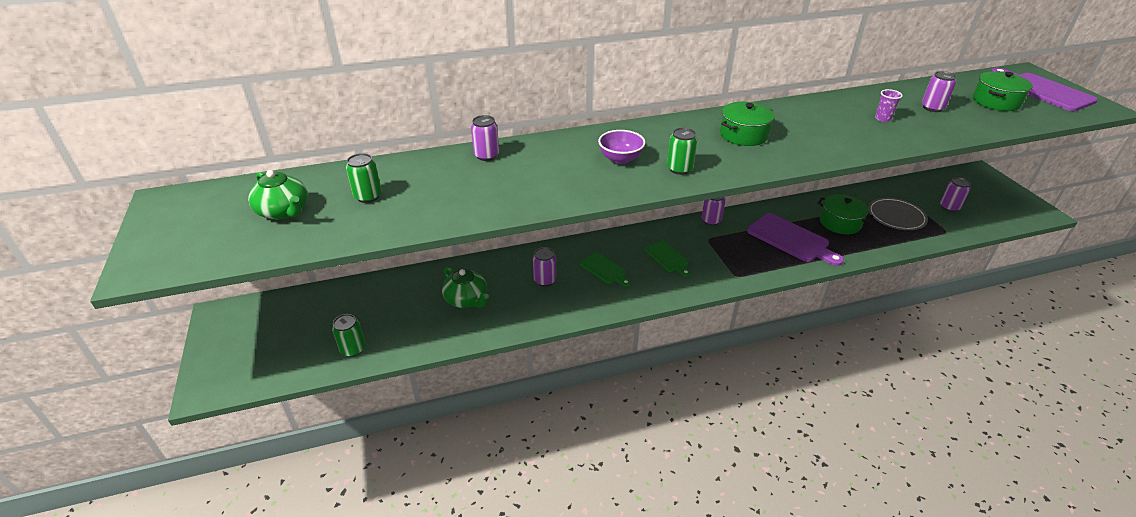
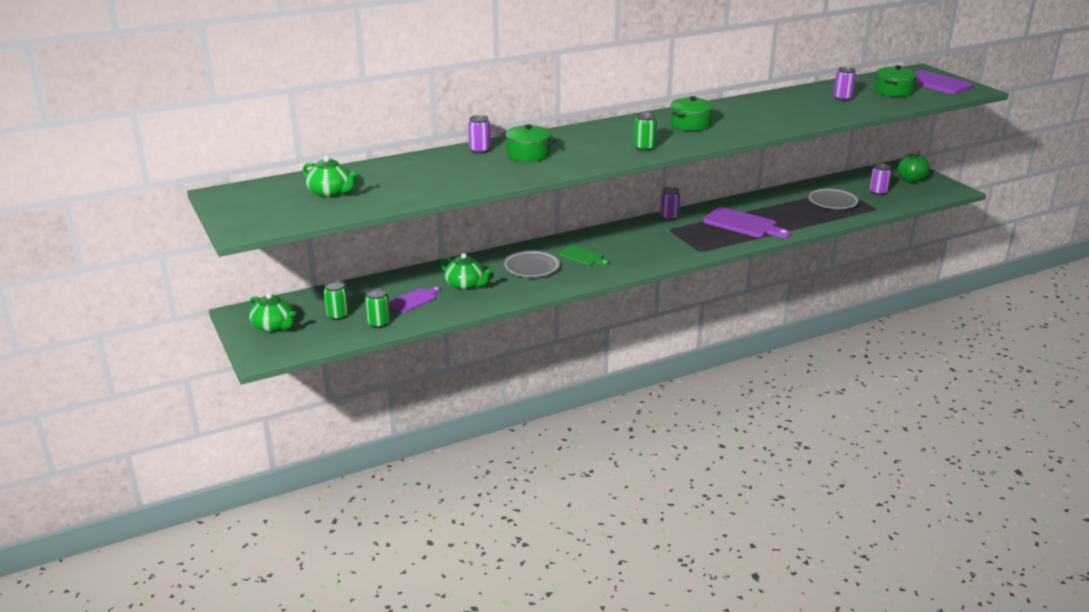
camera: 10 degrees left, 10 degrees down
(243, 340) = (274, 326): none -> green teapot
(368, 196) = (395, 180): green can -> green can (338, 315)
(404, 316) = (414, 300): none -> purple cutting board
(545, 280) = (531, 267): purple can -> grey plate
(620, 159) = (594, 145): purple bowl -> none
(667, 258) = (637, 244): green cutting board -> none
(840, 223) = (784, 210): green pot -> green pot (528, 154)
(883, 119) = (803, 107): purple cup -> none
(987, 193) = (911, 180): none -> green apple

